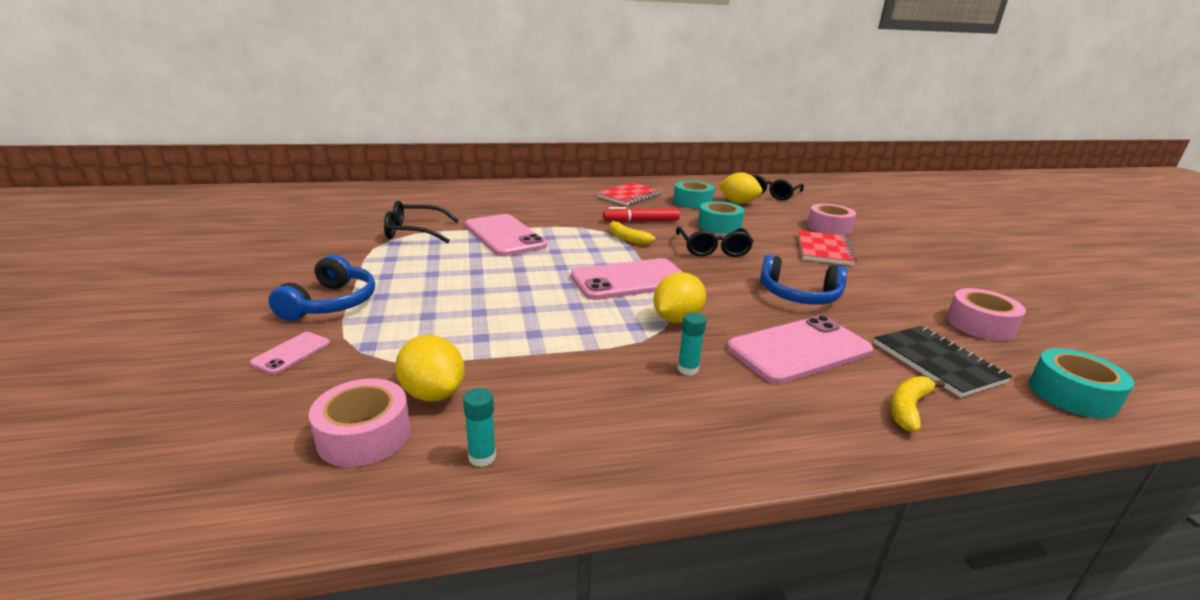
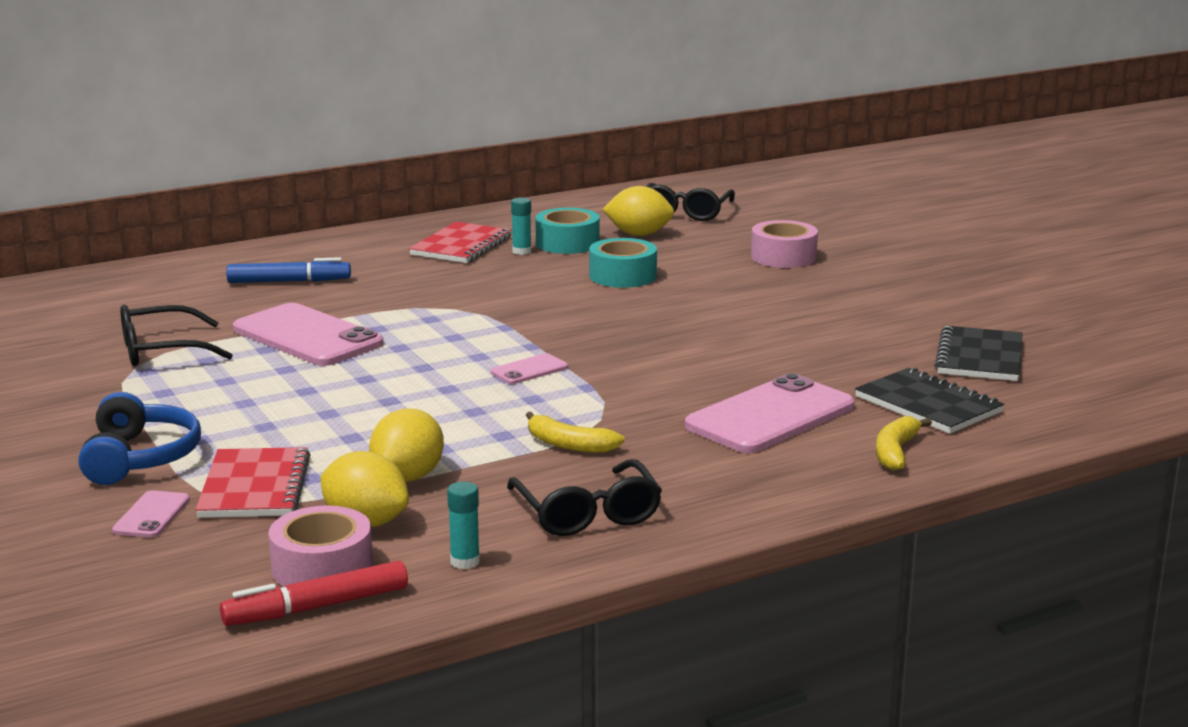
camera: 15 degrees left, 5 degrees down
(519, 202) = (289, 281): none -> blue marker
(627, 238) = (495, 315): yellow banana -> yellow banana (569, 445)
(630, 280) = (529, 370): pink phone -> pink phone, size x0.46
(641, 221) = (502, 285): red marker -> red marker (317, 607)
(677, 319) = (612, 406): yellow lemon -> yellow lemon (407, 477)
(688, 369) = (647, 455): turquoise glue stick -> turquoise glue stick (521, 251)
(713, 249) = (625, 312): black glasses -> black glasses (587, 513)
(799, 295) = (758, 356): blue headphones -> none
(824, 250) = (781, 291): red notebook -> red notebook (254, 487)
(980, 325) = (980, 357): pink tape -> black notebook
(1072, 394) = (1067, 413): turquoise tape -> none

